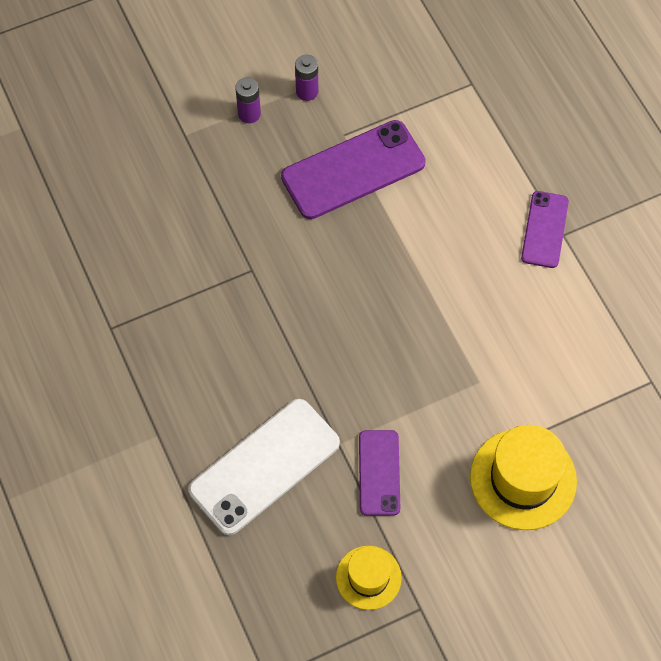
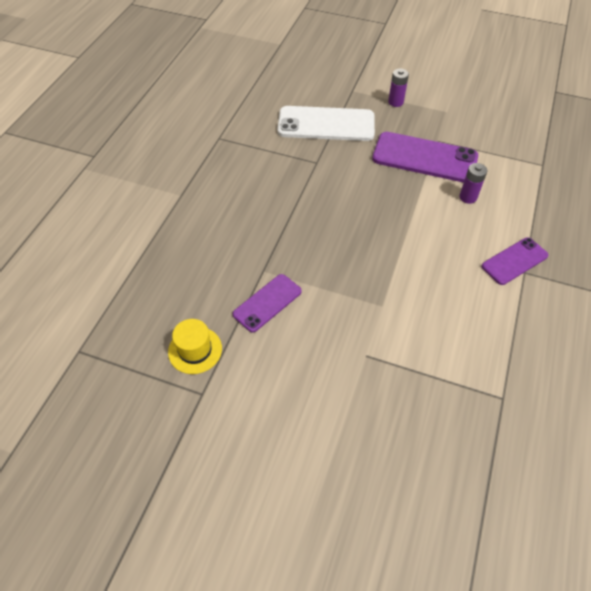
camera: 45 degrees right, 10 degrees down
(264, 466) = (212, 249): white phone -> white phone (326, 124)
(307, 91) = (438, 111): purple battery -> purple battery (468, 197)
(523, 479) = (349, 380): yellow hat -> none

